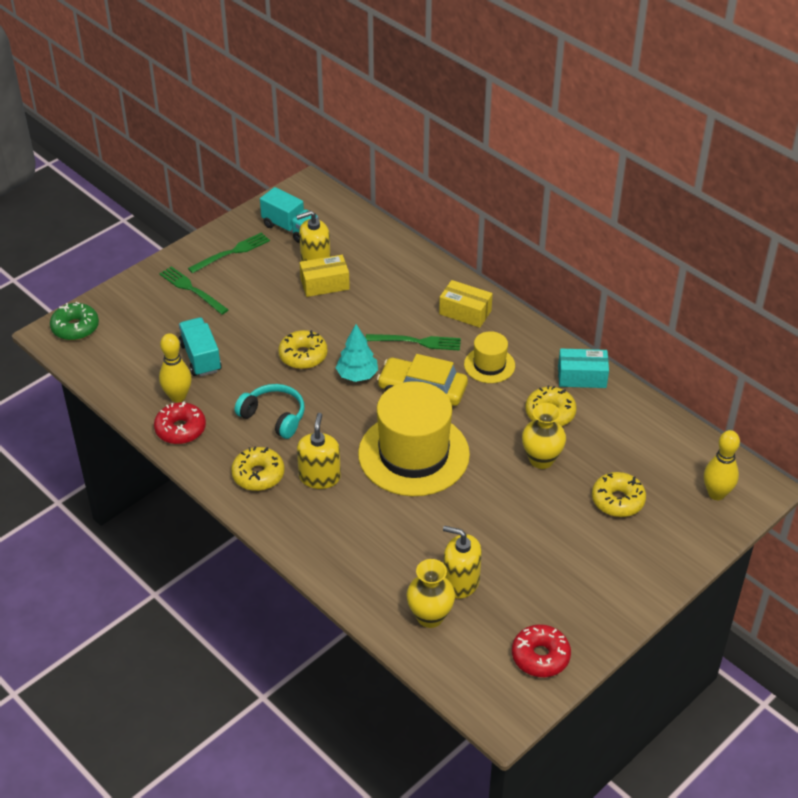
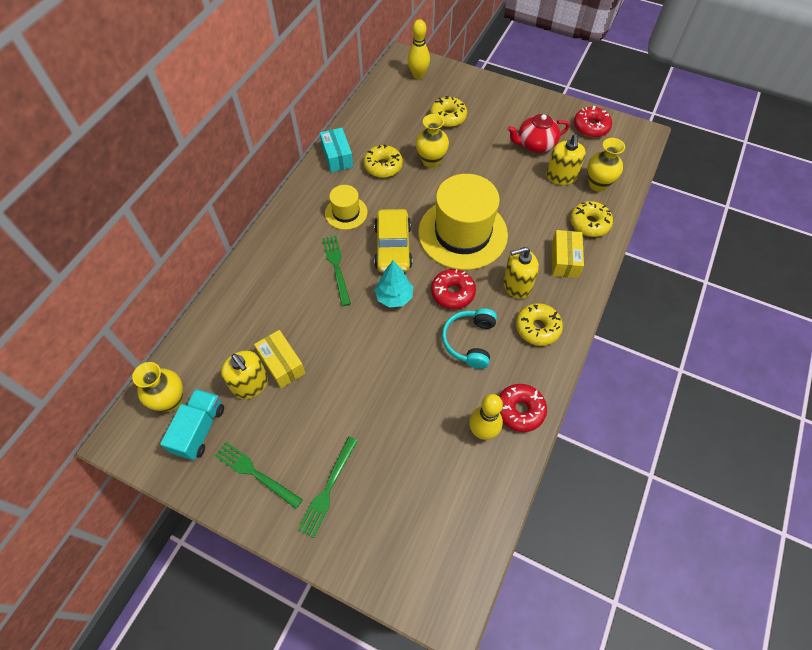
camera: 110 degrees left, 15 degrees up
(75, 328) = (431, 590): green donut -> none
(200, 357) = (424, 434): turquoise truck -> none
(303, 356) = (386, 346): yellow donut -> yellow donut (589, 223)
(327, 216) = (171, 401): none -> yellow vase
(338, 421) = (452, 293): none -> red donut
(465, 312) = (287, 244): yellow box -> yellow box (564, 260)
(530, 577) = (535, 144): none -> red teapot

